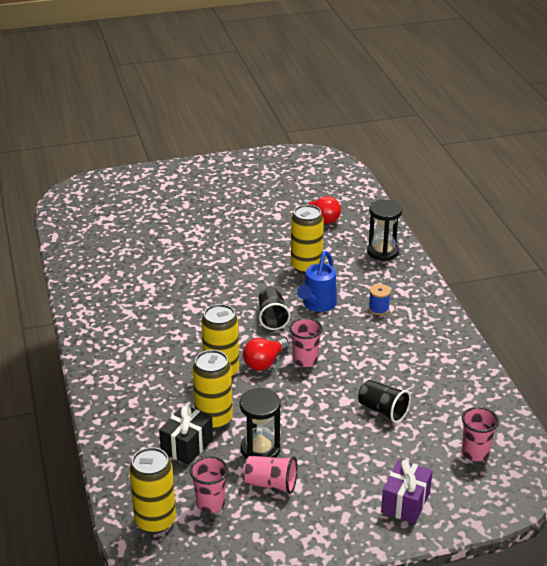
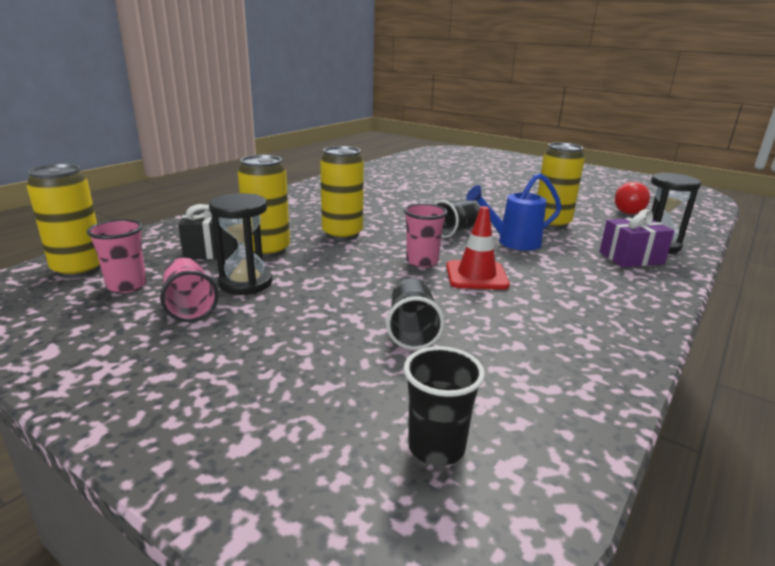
camera: 50 degrees right, 10 degrees down
(264, 362) = (385, 246): red light bulb -> none
(346, 350) = (476, 276): none -> red traffic cone
(378, 309) = (574, 271): blue spool -> none
(405, 502) = (237, 419): purple gift -> purple gift (631, 258)
(475, 453) = (436, 447): pink cup -> black cup

